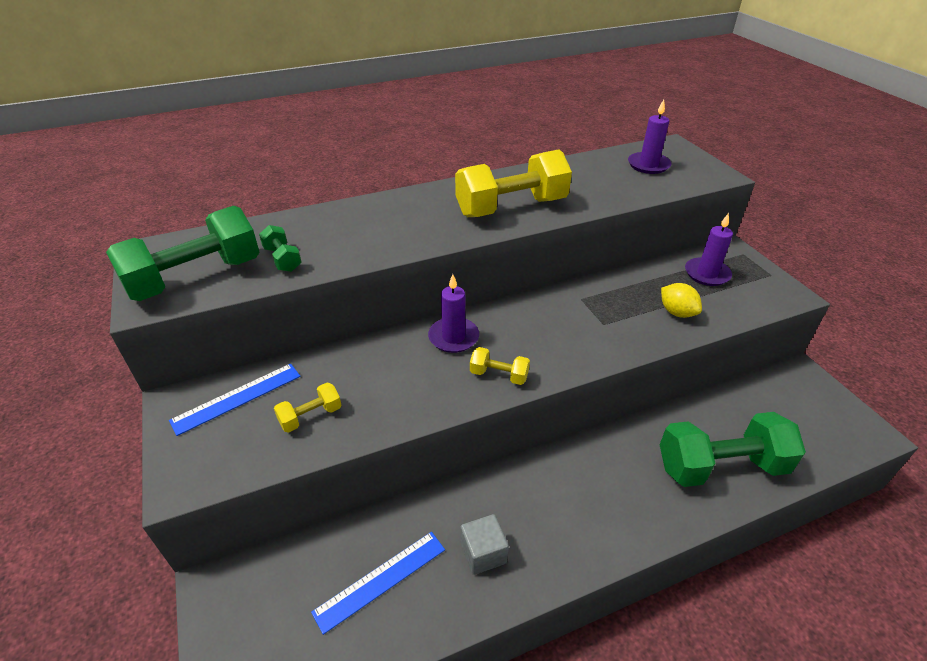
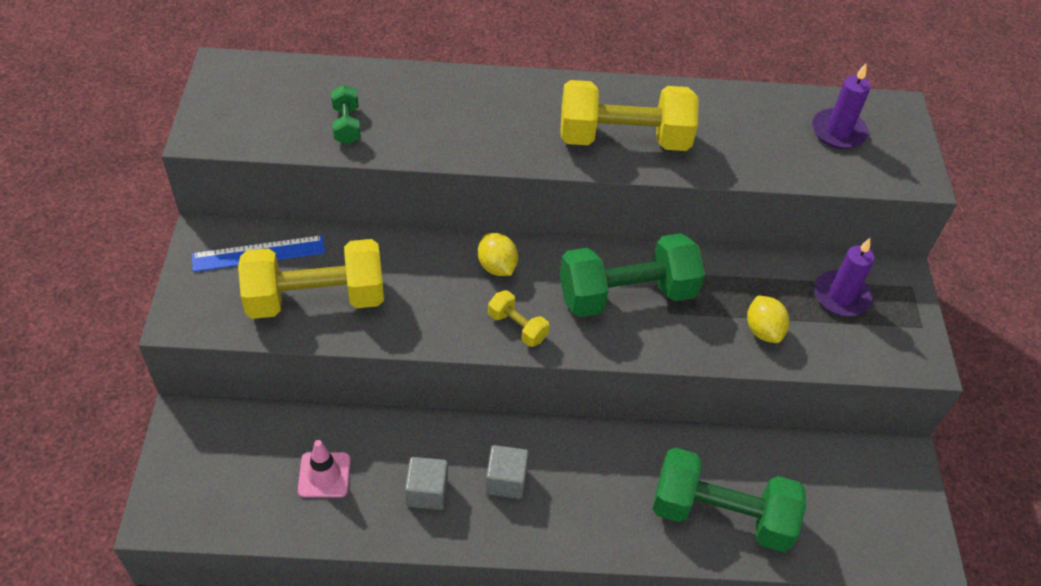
camera: 20 degrees right, 10 degrees up
(196, 278) = (256, 119): green dumbbell -> green dumbbell (626, 295)
(310, 416) = (316, 299): yellow dumbbell -> yellow dumbbell, size x2.20
(381, 580) = (324, 475): blue ruler -> pink traffic cone
(453, 337) = (497, 267): purple candle -> yellow lemon
(543, 512) = (506, 480): none -> grey cube

